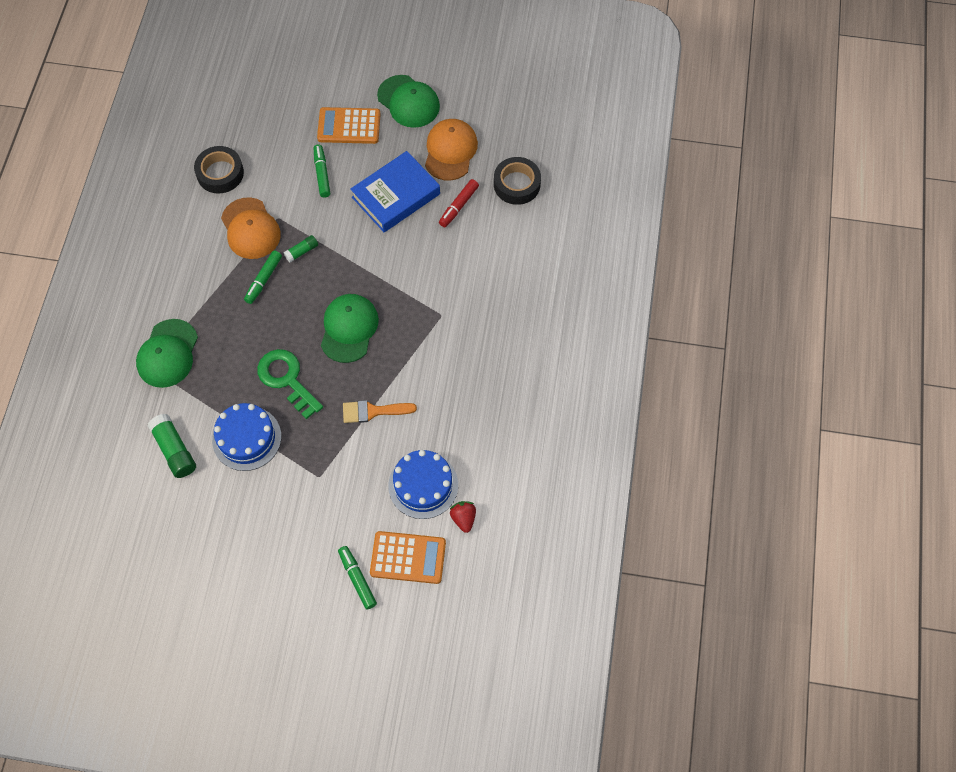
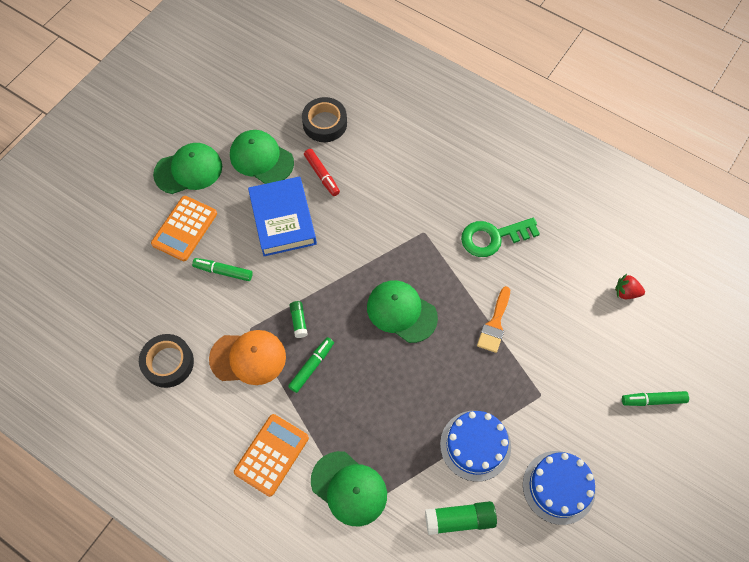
camera: 65 degrees left, 0 degrees up
(264, 279) = (311, 366): green marker -> green marker turned 105 degrees counterclockwise
(287, 379) = (429, 386): green key -> green key (493, 237)
(408, 558) = (647, 350): orange calculator -> orange calculator (271, 455)
(423, 485) = (583, 311): blue cake -> blue cake (558, 487)
(450, 151) = (261, 158): orange cap -> green cap

